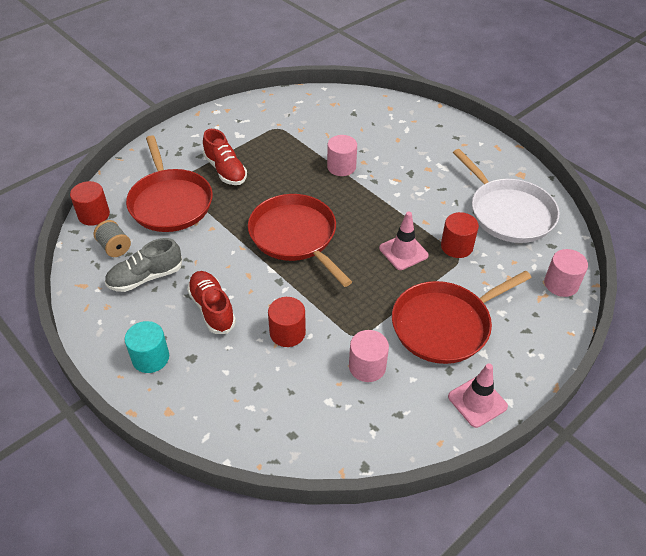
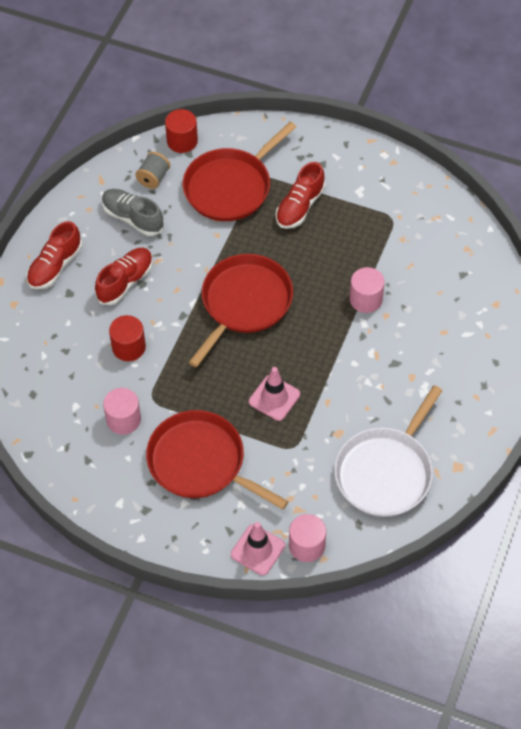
camera: 65 degrees right, 10 degrees up
(150, 358) = (55, 266): turquoise cylinder -> red shoe
(456, 246) = (308, 440): red cylinder -> none
(477, 401) = (128, 514): pink traffic cone -> pink traffic cone (257, 550)

